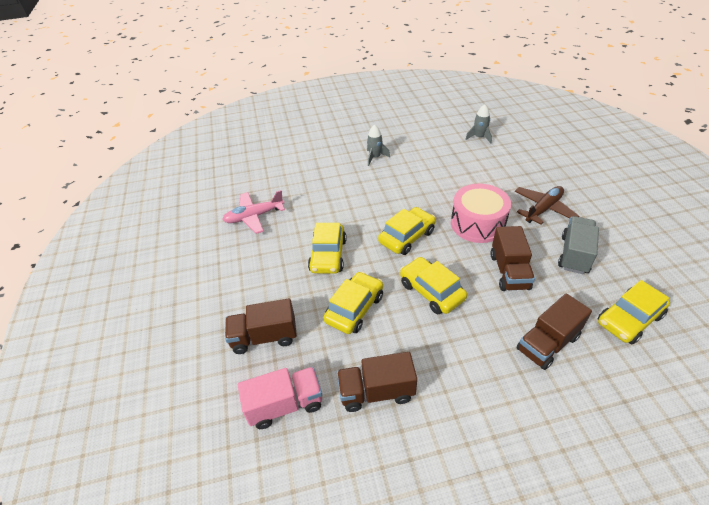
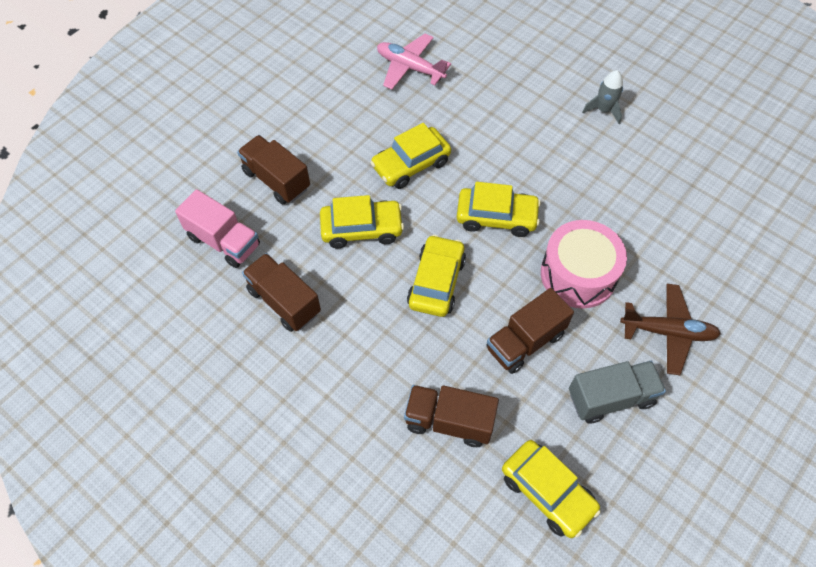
camera: 50 degrees right, 15 degrees up
(479, 137) = (754, 195): grey rocket -> none
(629, 319) = (547, 492): yellow car -> yellow car turned 150 degrees counterclockwise

